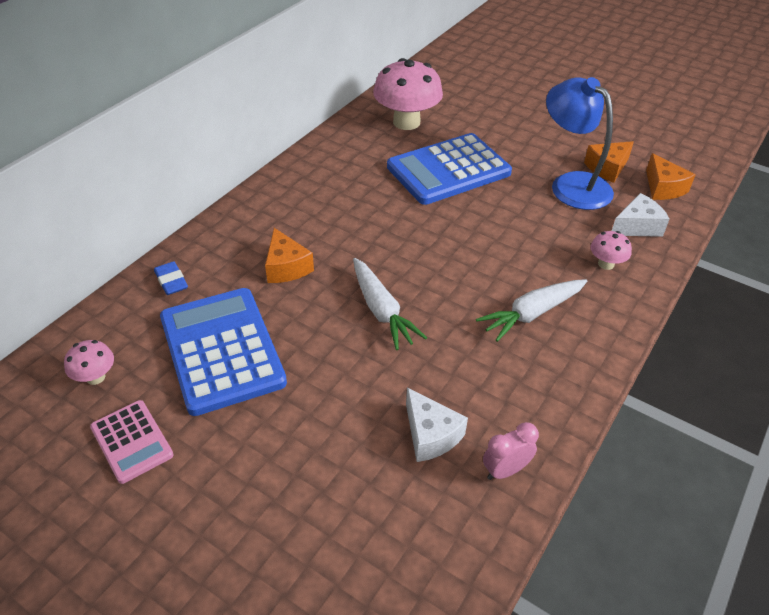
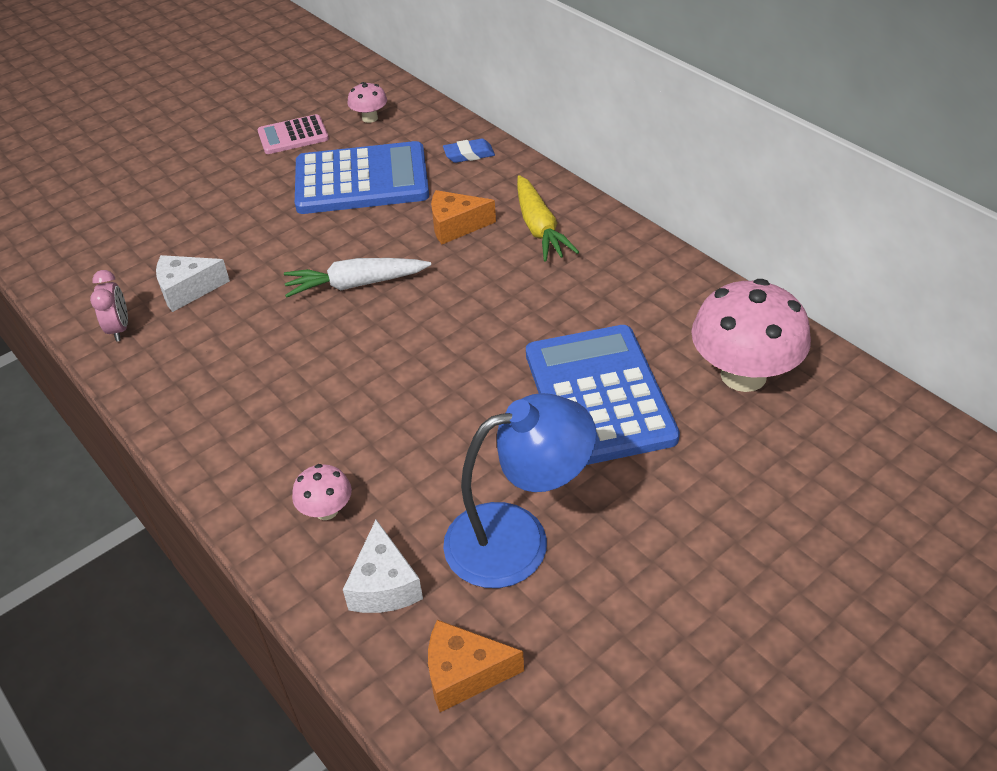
camera: 110 degrees right, 0 degrees up
(280, 220) = (539, 228): none -> yellow carrot
(532, 314) = (284, 404): white carrot -> none
(607, 168) = (547, 609): orange cheese -> none

